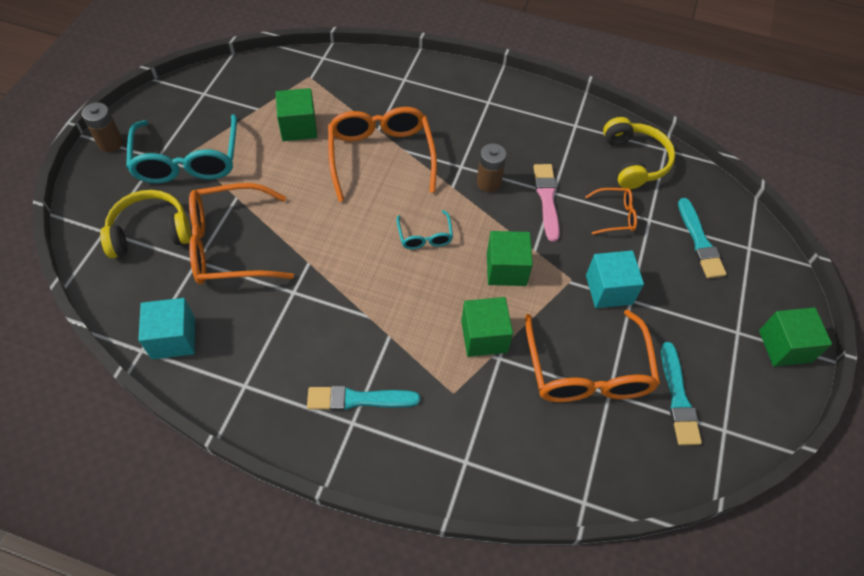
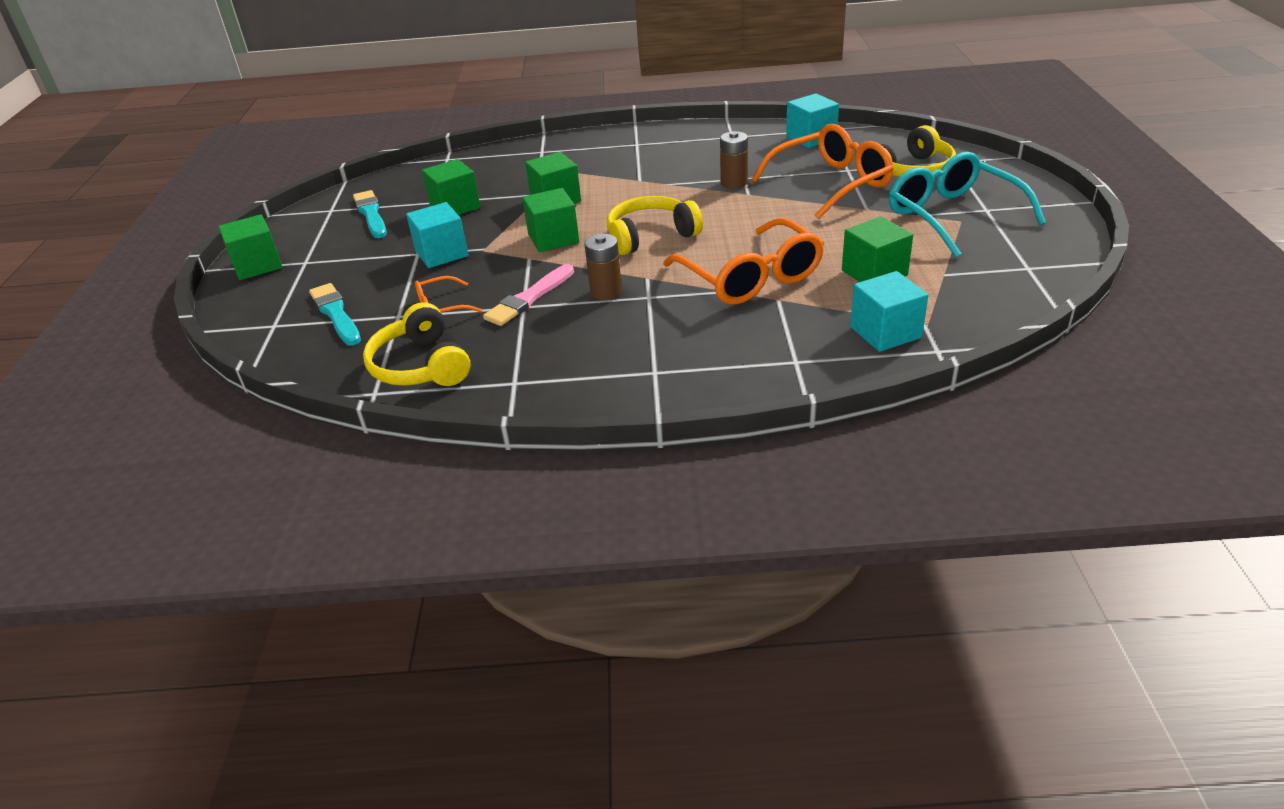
camera: 165 degrees right, 20 degrees down
(110, 143) = (1050, 205): brown battery -> brown battery (734, 183)
(338, 79) = (885, 332): none -> turquoise cube
(358, 399) = (640, 152): turquoise brush -> none
(425, 236) = (650, 236): turquoise glasses -> yellow headphones
(547, 199) = (529, 298): pink brush -> pink brush turned 60 degrees clockwise
(587, 371) = (455, 206): orange glasses -> green cube

